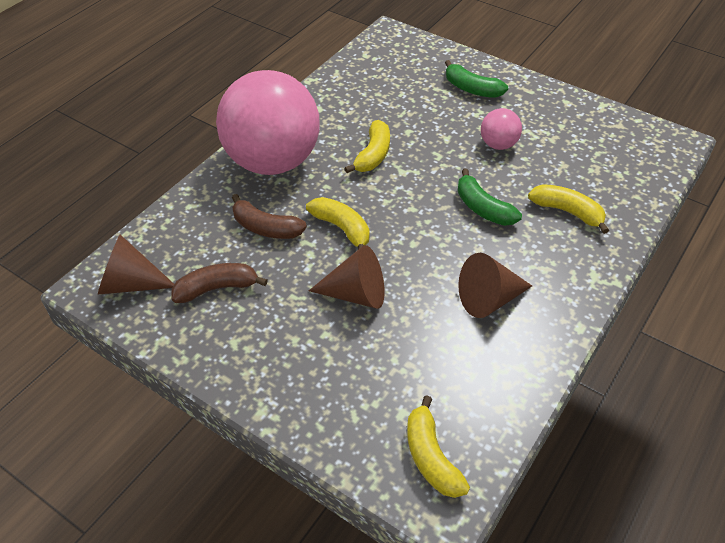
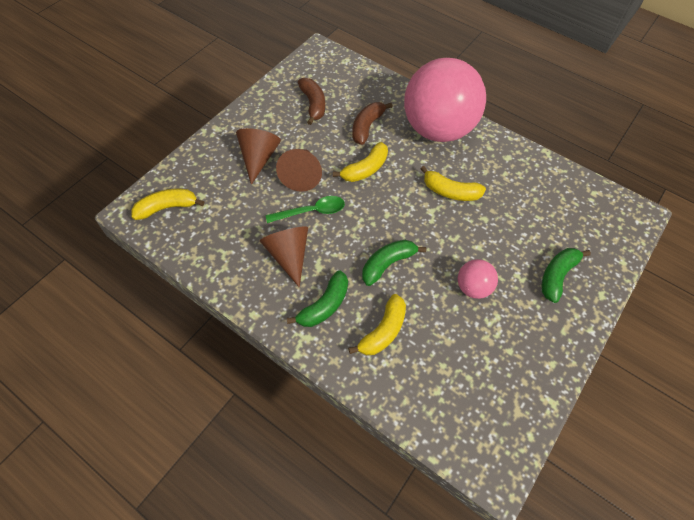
camera: 90 degrees right, 10 degrees up
(130, 283) = (320, 66): brown cone -> brown cone (258, 158)
(417, 280) = (312, 211): none -> green spoon
(550, 261) = (324, 305): none -> green banana

